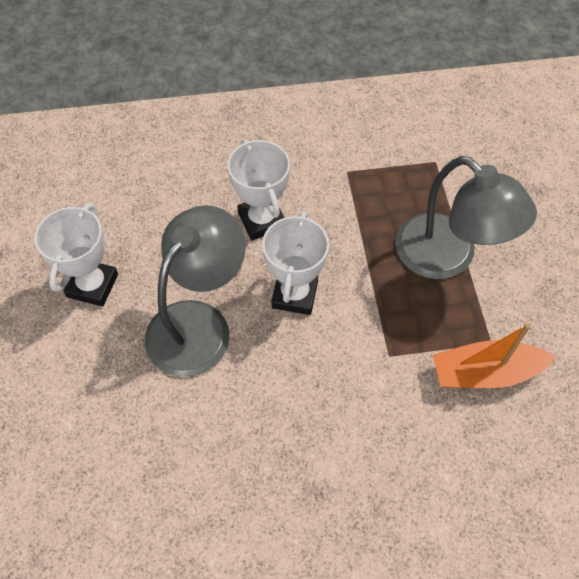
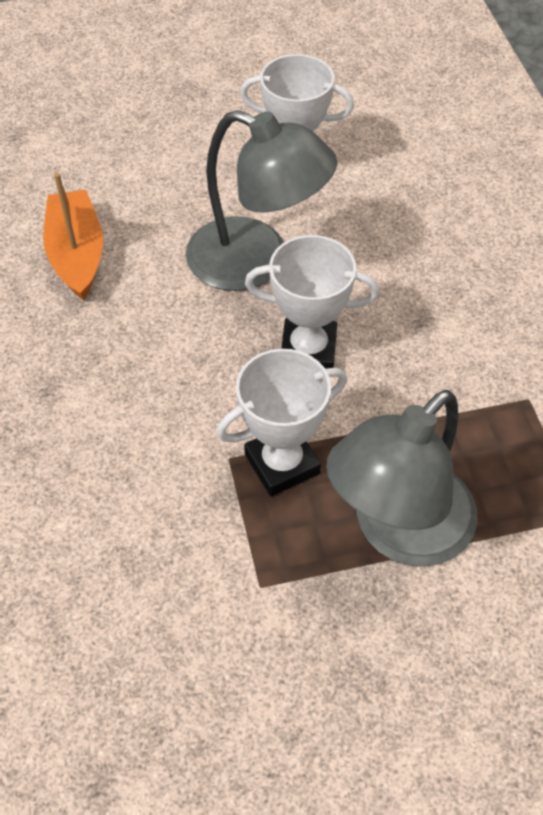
camera: 85 degrees right, 5 degrees down
(261, 220) = (417, 307): white trophy -> white trophy (282, 464)
(485, 373) = (210, 576): orange boat -> orange boat (77, 254)

